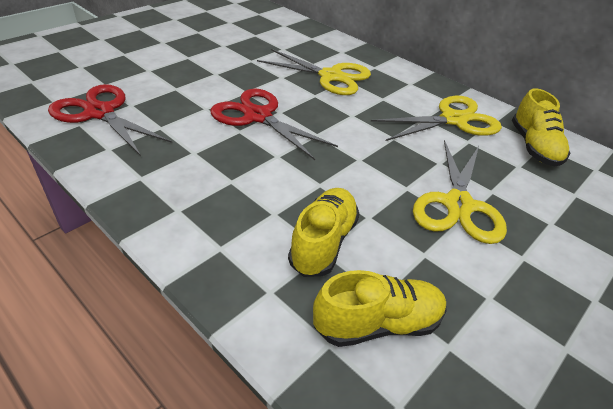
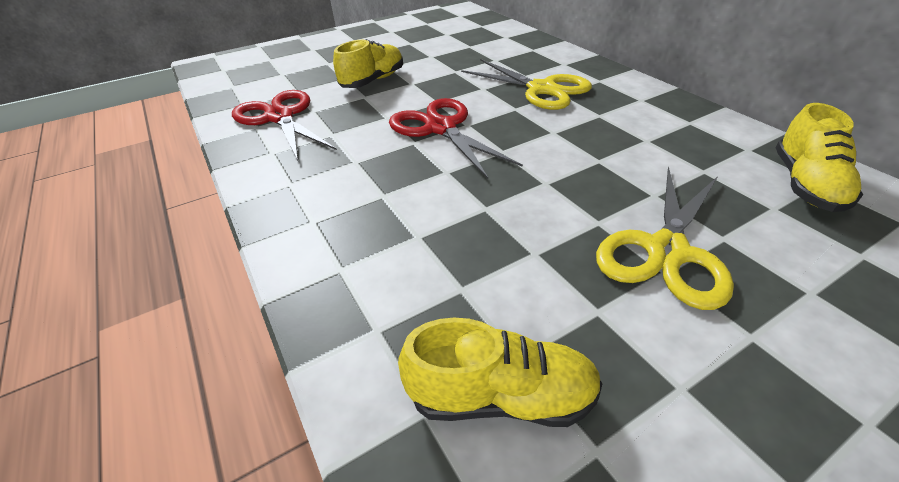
camera: 20 degrees right, 0 degrees up
(323, 242) = (465, 278): yellow shoe -> yellow shoe (373, 81)
(453, 120) = (689, 144): yellow scissors -> none

